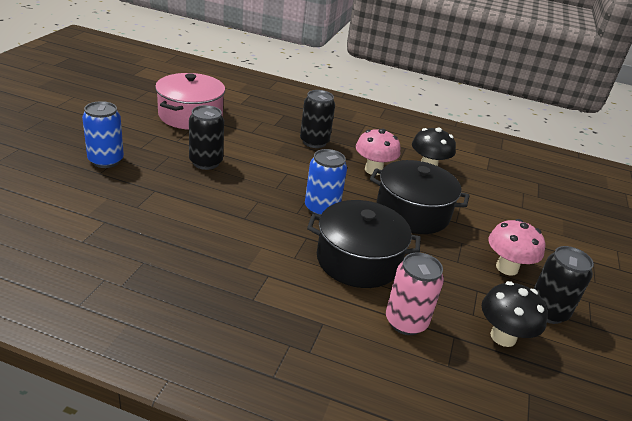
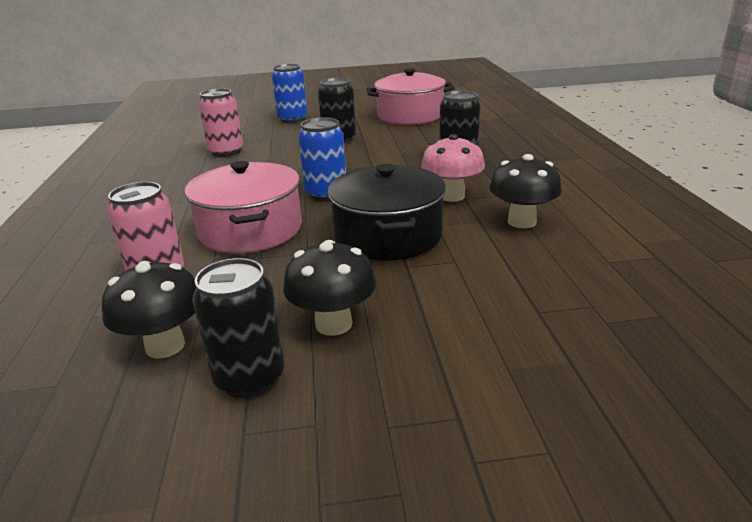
camera: 70 degrees right, 5 degrees down
(155, 222) = (226, 152): none -> pink can
(358, 260) = (251, 230): black pot -> pink pot
(507, 268) = (333, 324): pink mushroom -> black mushroom

